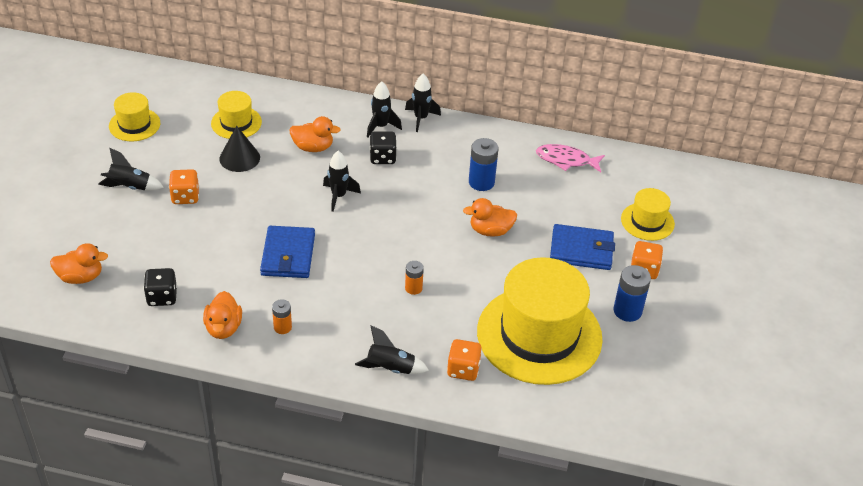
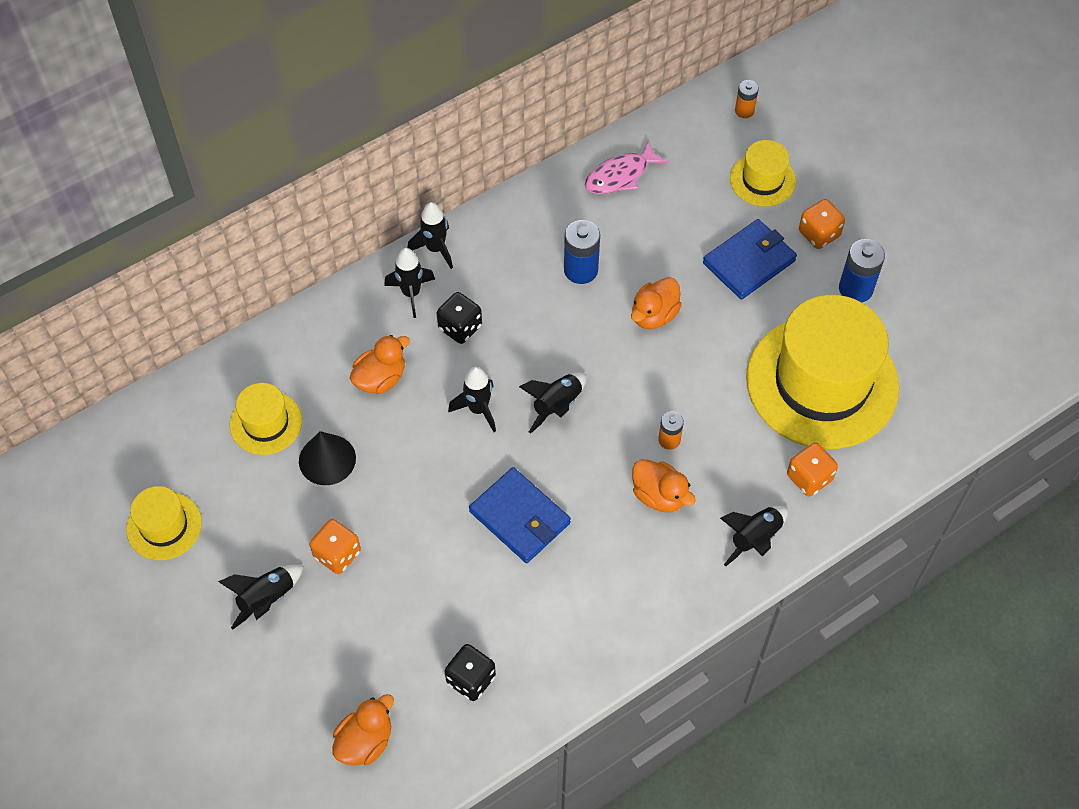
camera: 45 degrees left, 15 degrees up
(223, 328) = (568, 650): orange duck -> orange duck (659, 496)
(282, 327) = (617, 594): orange battery -> orange battery (744, 110)
(379, 226) = (557, 406): none -> black rocket

